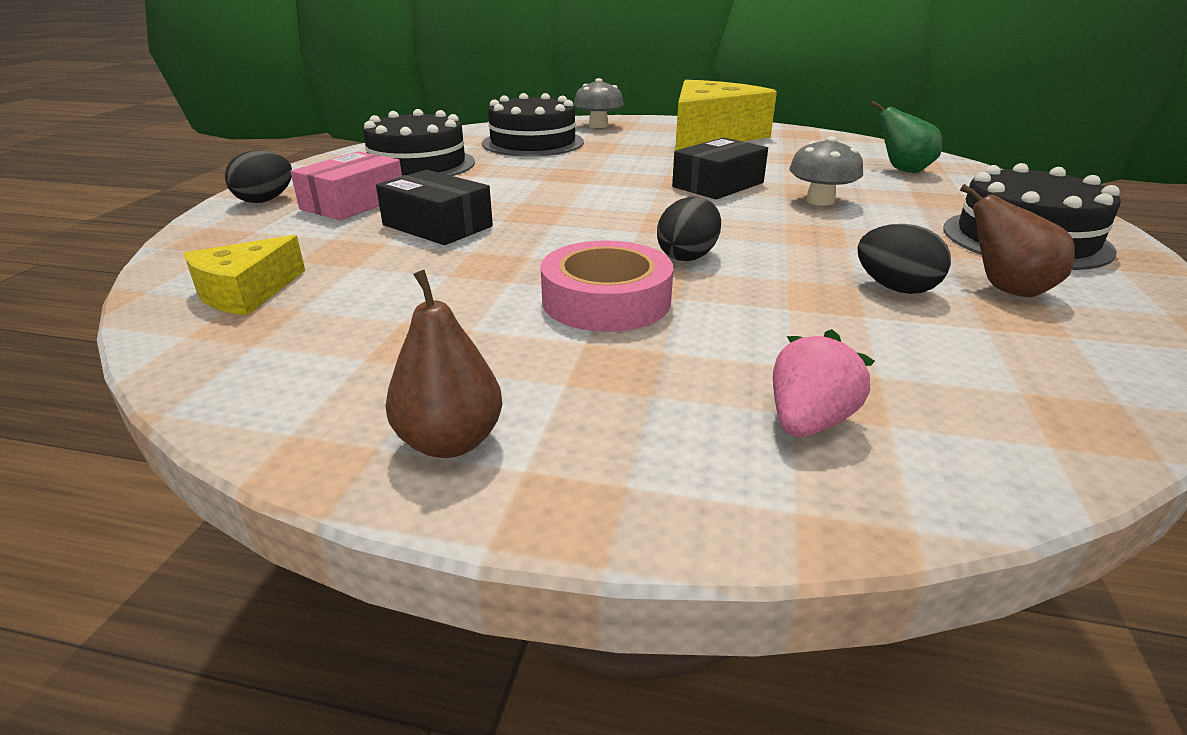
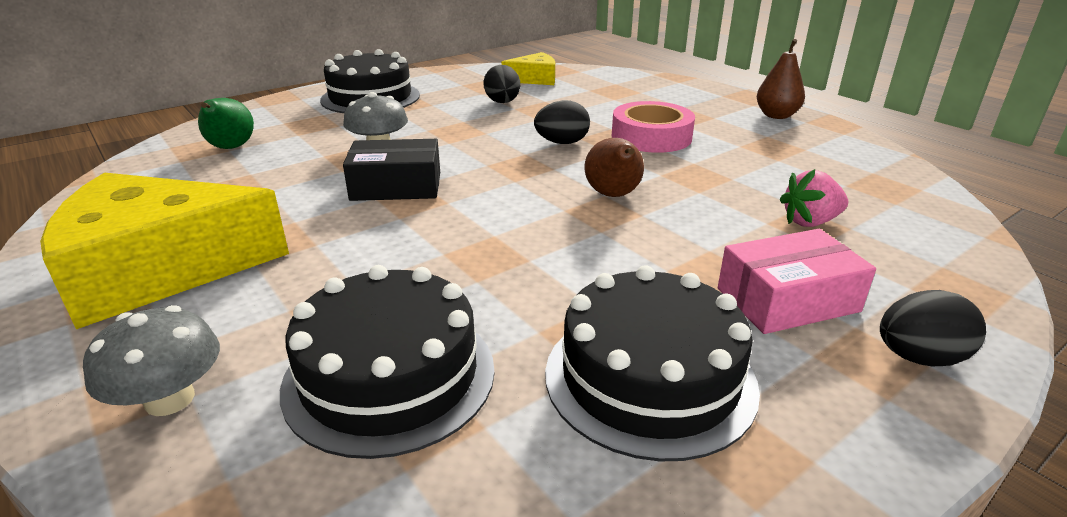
camera: 140 degrees left, 0 degrees up
(246, 292) = (891, 208): yellow cheese -> yellow cheese (534, 79)
(437, 225) = (709, 226): black box -> none
(808, 422) = (640, 89): pink strawberry -> pink strawberry (810, 222)
(1006, 289) = (460, 90): brown pear -> brown pear (613, 195)

